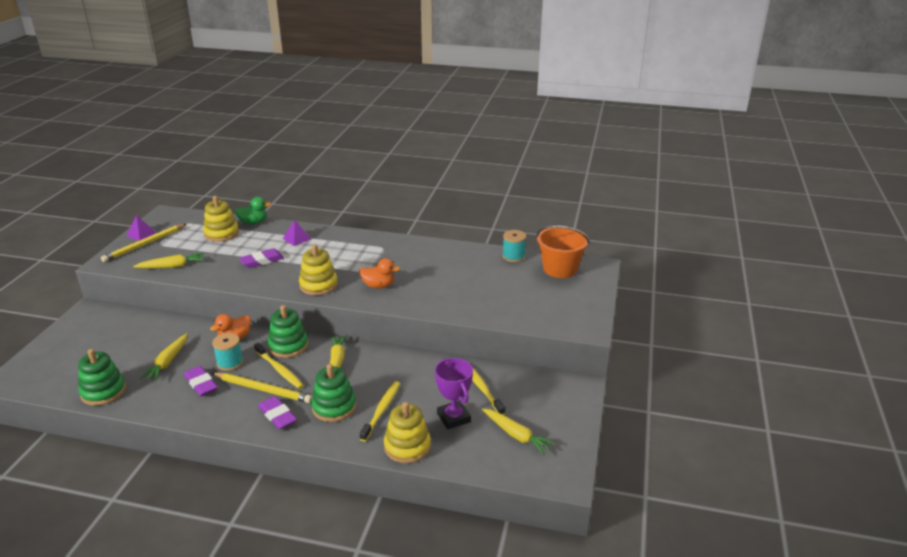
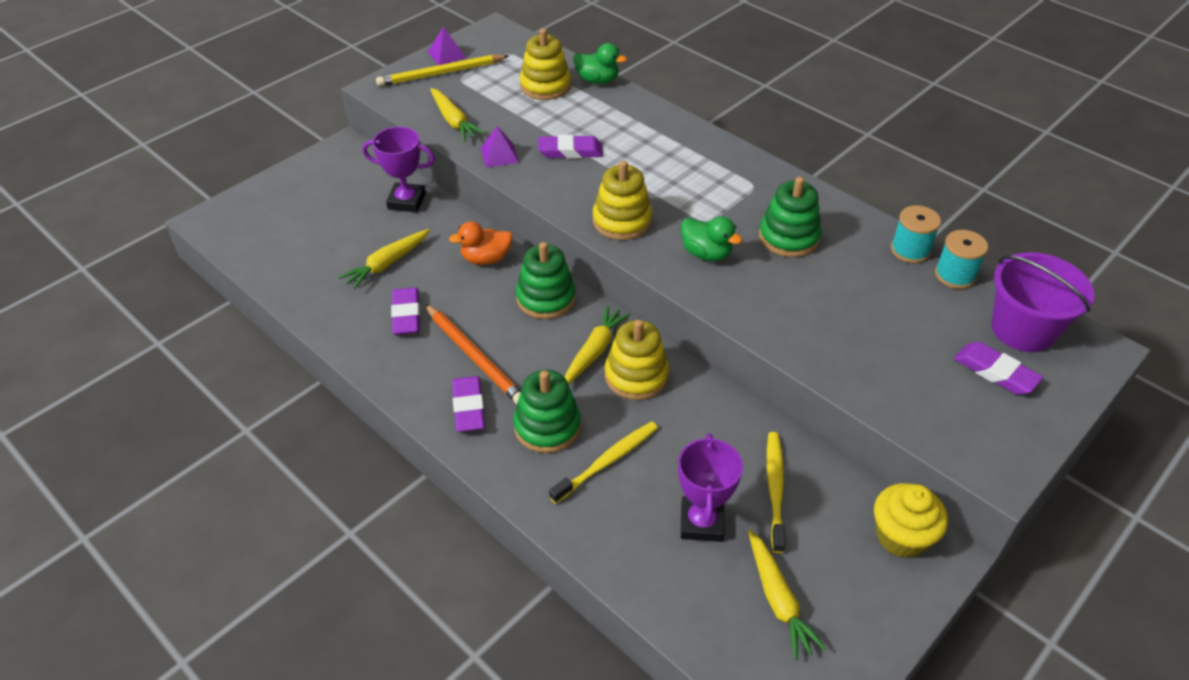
camera: 30 degrees right, 15 degrees up
(103, 391) = (293, 279): green stacking toy -> green stacking toy (788, 237)
(157, 325) = (406, 201): none -> purple trophy
(172, 266) = (454, 121): yellow carrot -> yellow carrot turned 45 degrees clockwise
(230, 363) = (458, 296): turquoise spool -> turquoise spool (910, 250)
(263, 389) = (474, 356): yellow pencil -> orange pencil
(279, 370) = (512, 334): yellow toothbrush -> none
(297, 238) = (639, 128): purple pyramid -> purple pyramid (499, 155)
(378, 286) = (706, 253): orange duck -> green duck
(407, 446) = (607, 540): yellow stacking toy -> yellow stacking toy (636, 376)
(557, 384) = (901, 536): none -> yellow cupcake
(559, 290) = (995, 372): none -> purple eraser
(560, 269) = (1023, 329): orange bucket -> purple bucket

